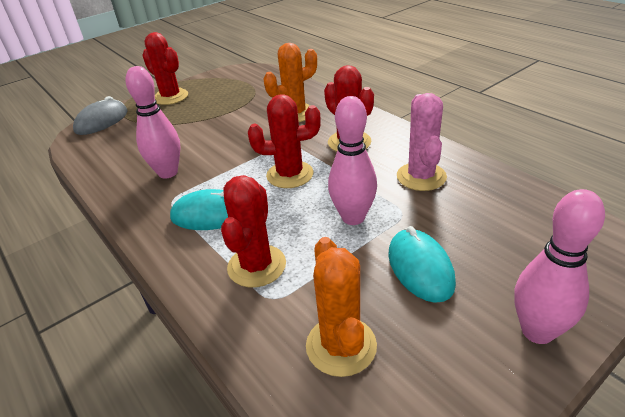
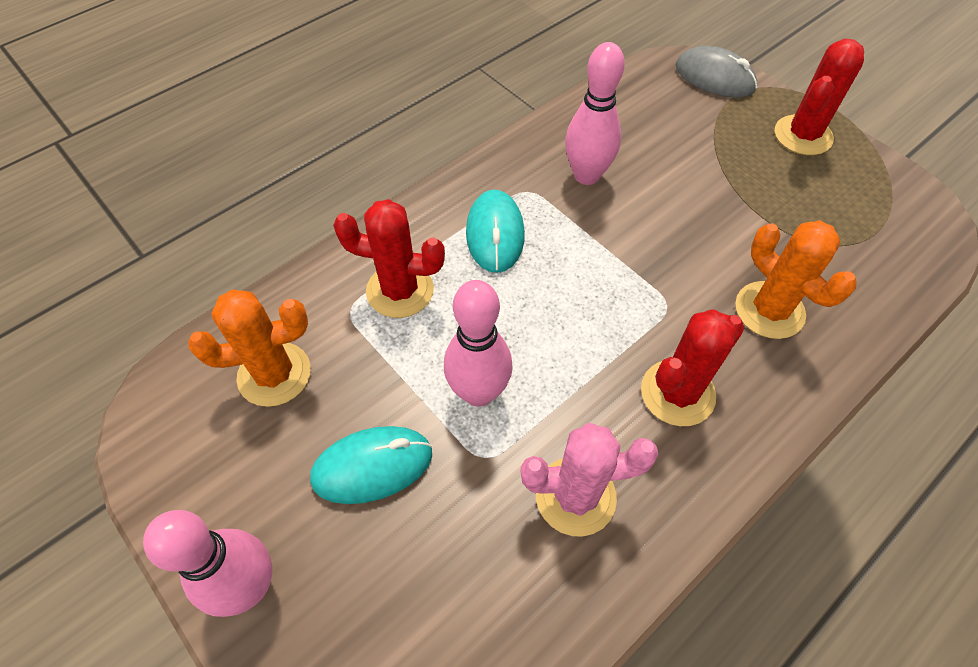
camera: 85 degrees right, 20 degrees up
(290, 175) = (581, 312): red cactus -> none

